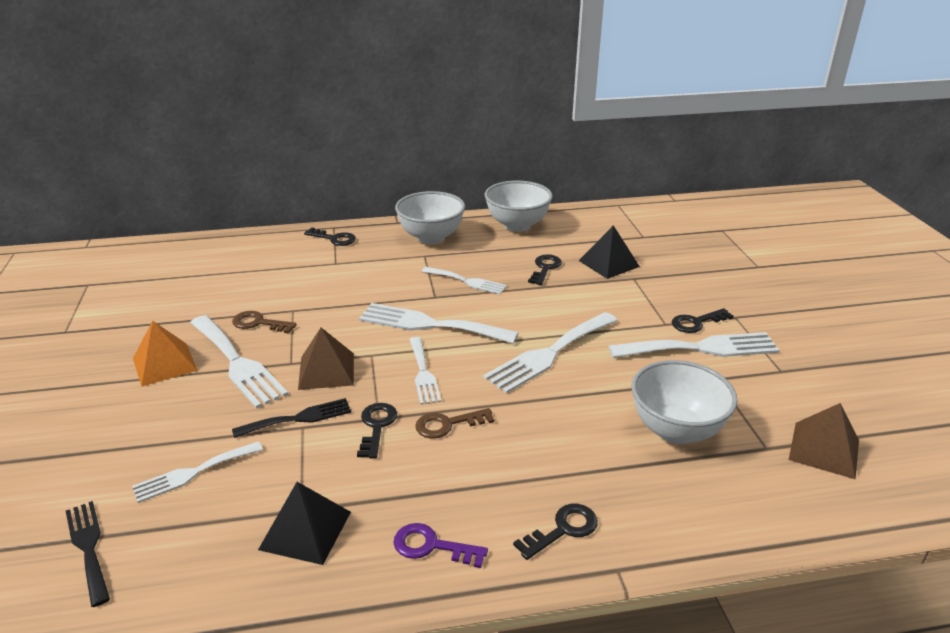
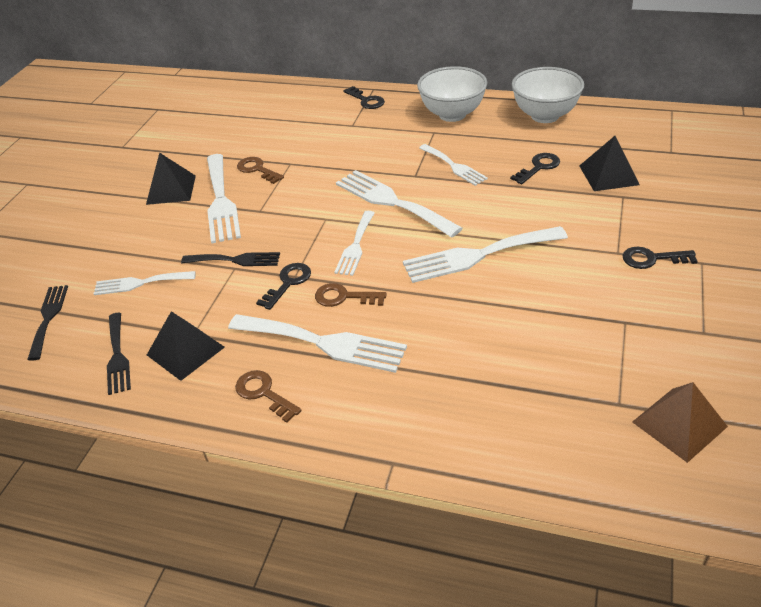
camera: 30 degrees right, 10 degrees up
(164, 364) = (171, 189): orange pyramid -> black pyramid
(220, 563) = (117, 356): none -> black fork
(326, 371) = (281, 224): brown pyramid -> none
(432, 546) = (263, 393): purple key -> brown key
(563, 529) = (372, 415): black key -> none
(676, 430) = (541, 360): white bowl -> none
(701, 348) = (634, 287): white fork -> white fork (323, 343)

